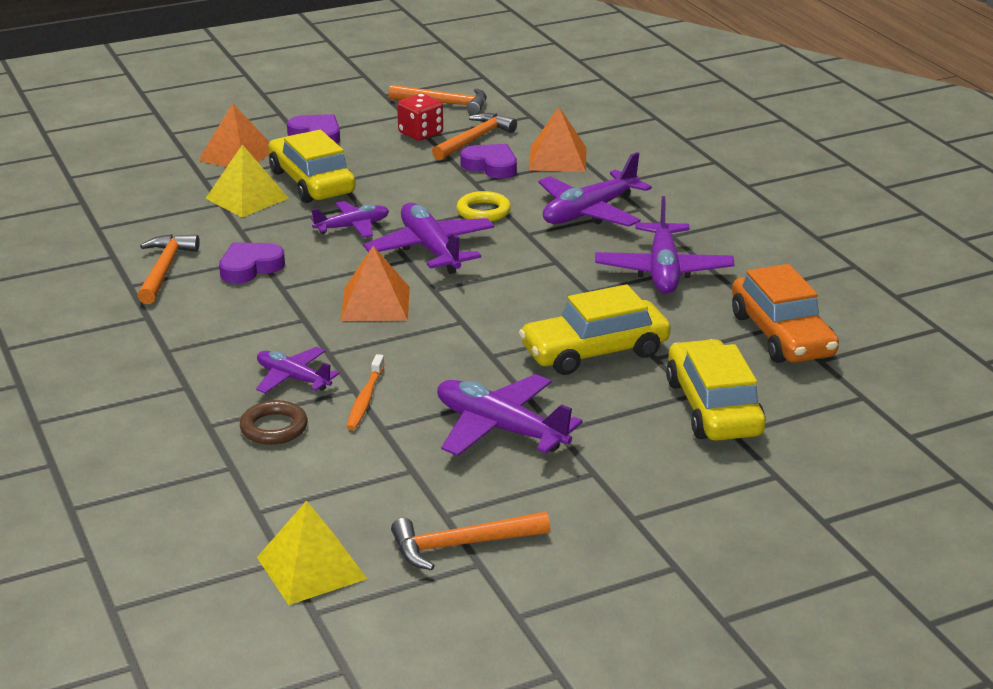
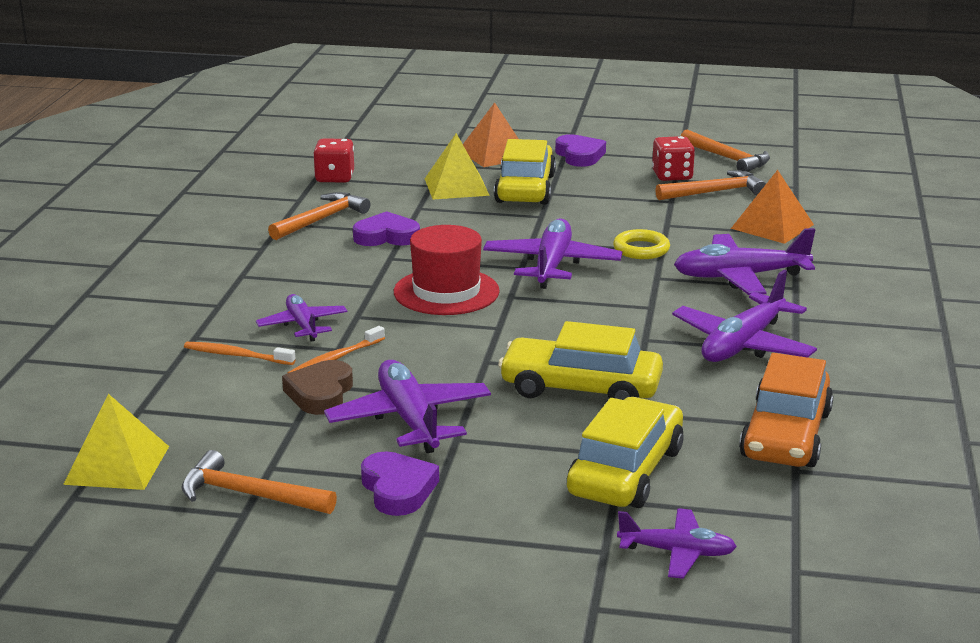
camera: 35 degrees right, 5 degrees down
(117, 222) = (334, 178): none -> red dice
(274, 428) = (237, 355): brown ring -> orange toothbrush
(352, 227) = (510, 230): purple plane -> purple plane (677, 552)
(375, 303) = (446, 292): orange pyramid -> red hat
(396, 434) = (320, 393): none -> brown heart
(491, 166) = (700, 216): purple heart -> purple heart (398, 489)

